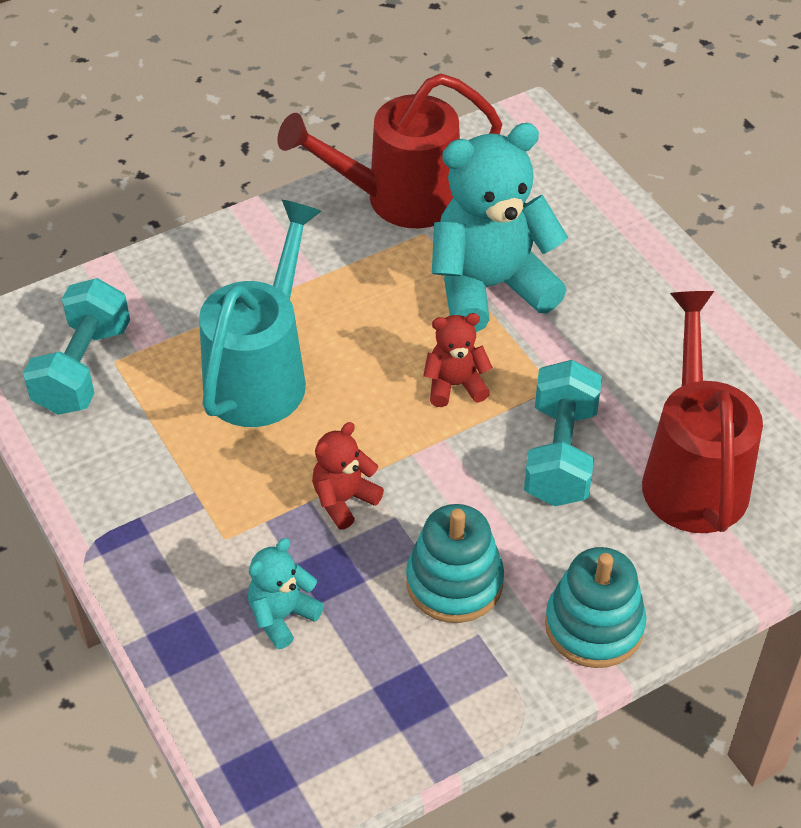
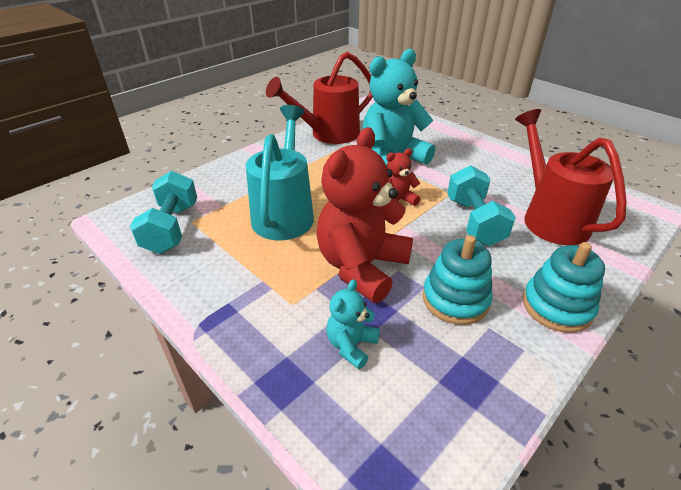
camera: 15 degrees left, 10 degrees down
(344, 500) = (361, 267): red teddy bear -> red teddy bear, size x2.13

